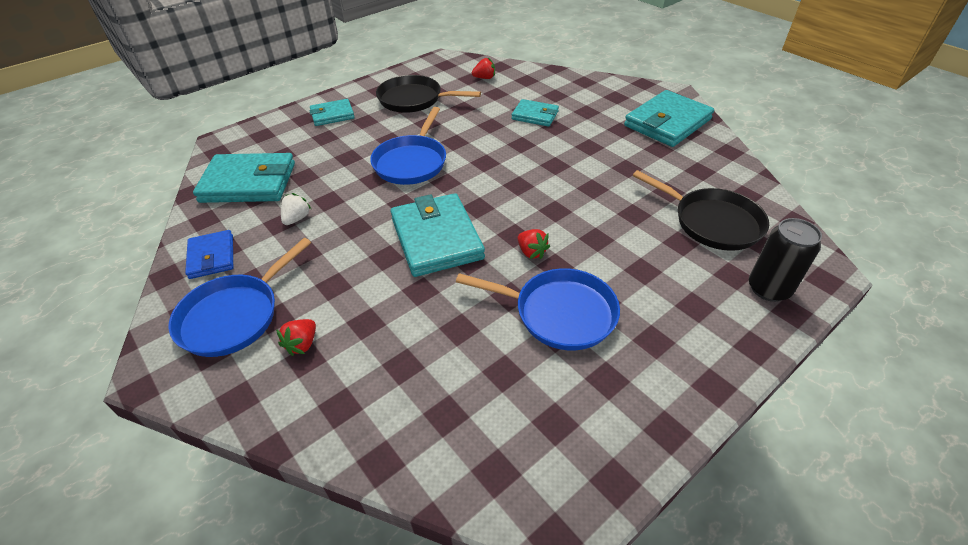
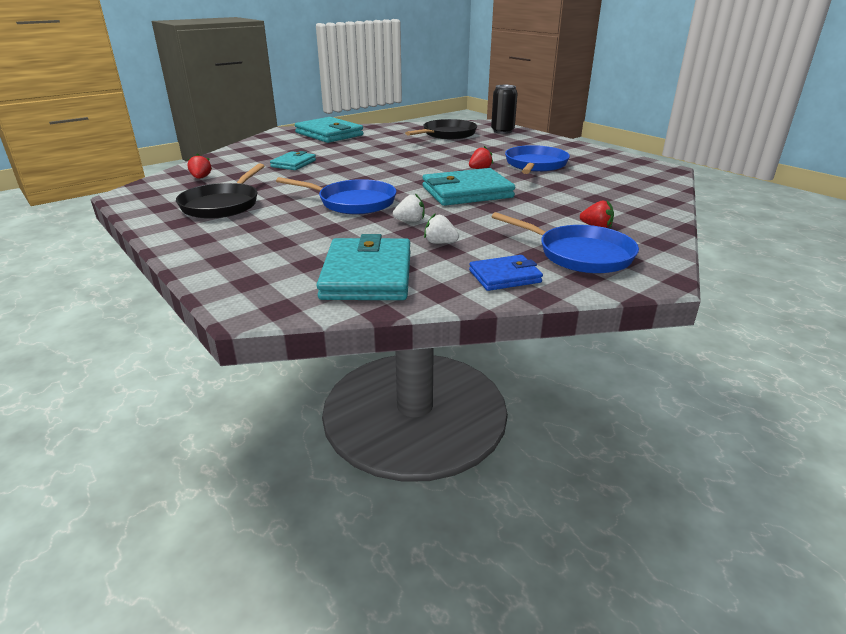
camera: 90 degrees left, 15 degrees down
(332, 115) = (226, 242): turquoise wallet -> none
(355, 199) = (410, 221): none -> white strawberry

